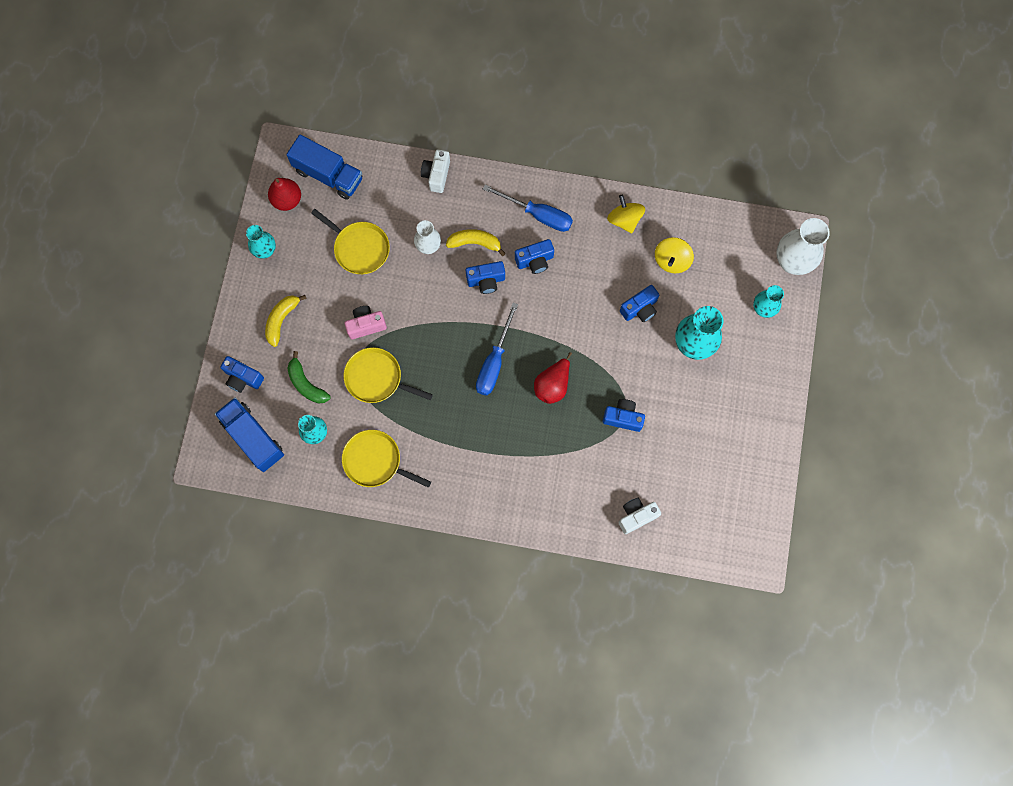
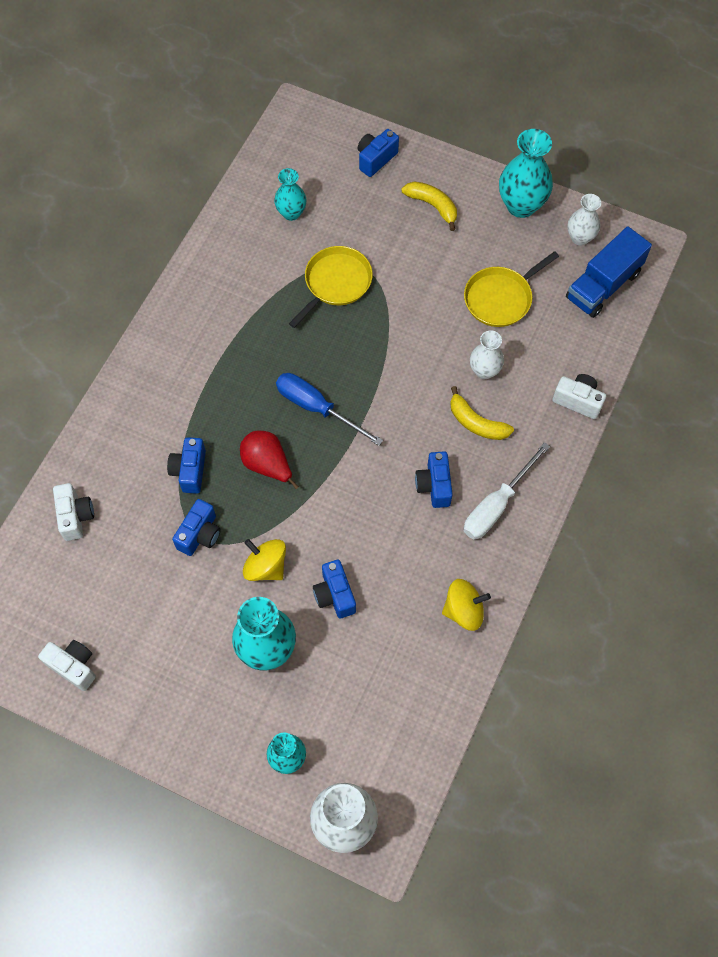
camera: 105 degrees right, 10 degrees down
(253, 438) = (306, 156): blue truck -> none
(265, 251) = (521, 205): turquoise vase -> turquoise vase, size x1.65
(287, 200) = (580, 238): red pear -> white vase
(306, 384) = (350, 215): green banana -> none
(366, 325) = (402, 285): pink camera -> none
(375, 461) = (240, 262): yellow pan -> none
(475, 243) = (476, 423): yellow banana -> yellow banana turned 105 degrees clockwise
(486, 281) = (423, 423): blue camera -> blue camera (190, 471)
(538, 214) = (496, 505): blue screwdriver -> white screwdriver
(671, 260) = (390, 655): yellow spinning top -> yellow spinning top (266, 567)
(749, 475) = (73, 666): none -> white camera

